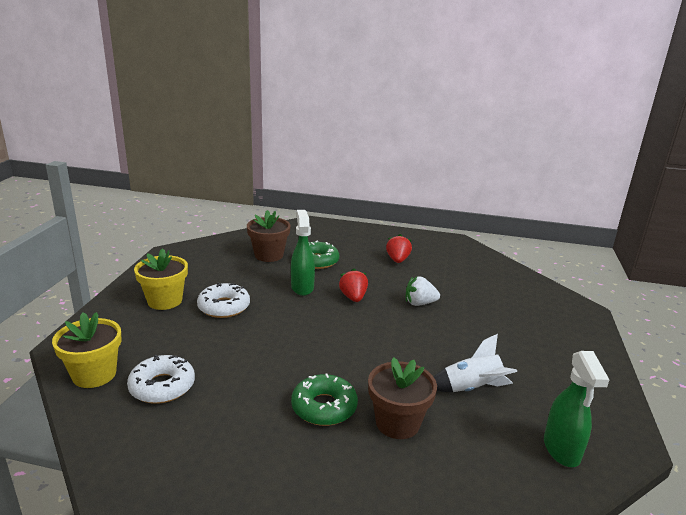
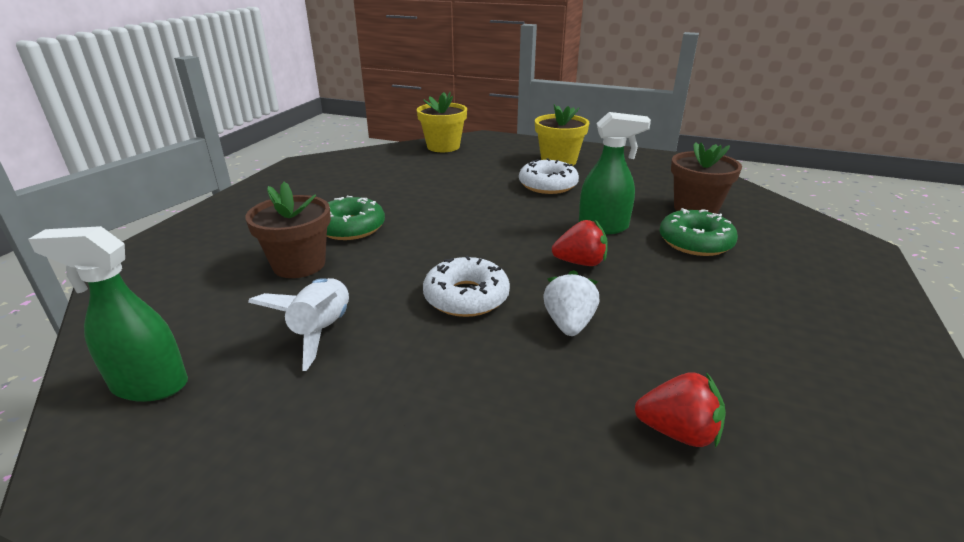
camera: 100 degrees right, 5 degrees up
(162, 386) = (418, 166): white donut -> white donut (466, 297)
(397, 260) = (746, 324): red strawberry -> red strawberry (678, 432)

